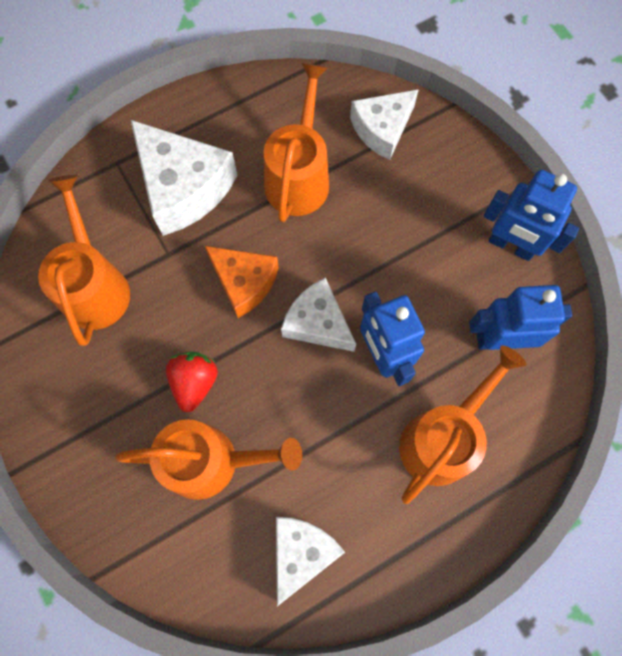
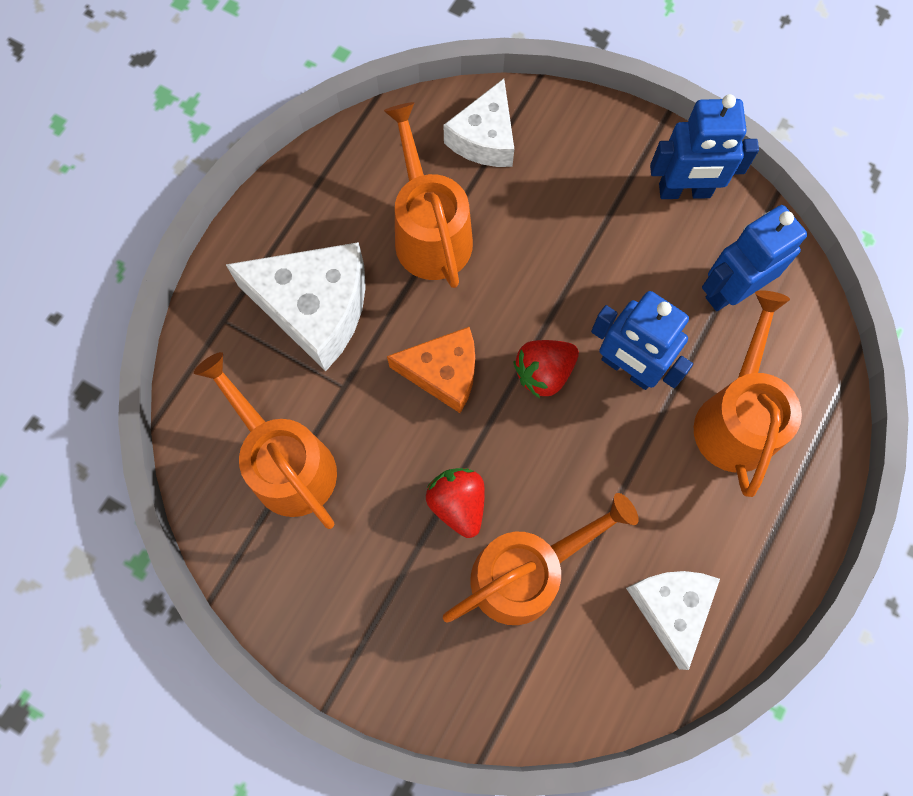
camera: 30 degrees left, 0 degrees up
(317, 323) = (544, 373): white cheese -> red strawberry

